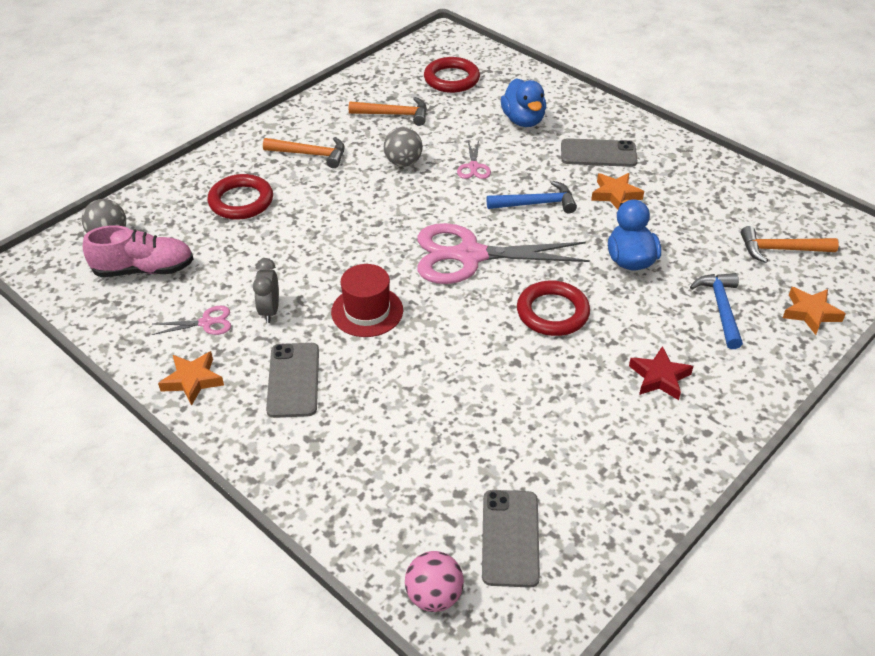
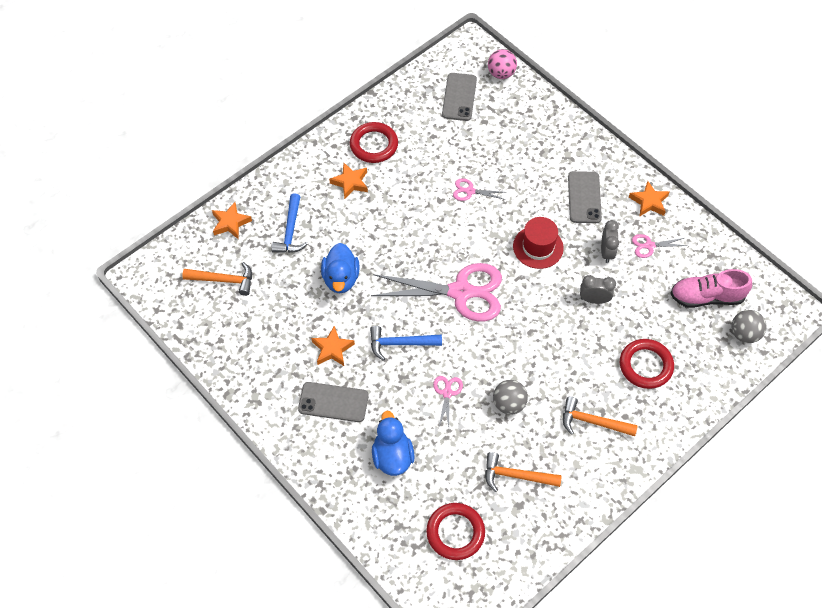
camera: 175 degrees left, 15 degrees up
(295, 258) = (594, 300): none -> grey clock
(471, 377) = (470, 191): none -> pink scissors
(552, 312) = (408, 236): red ring -> red ring (374, 145)
(659, 377) = (350, 182): red star -> orange star

